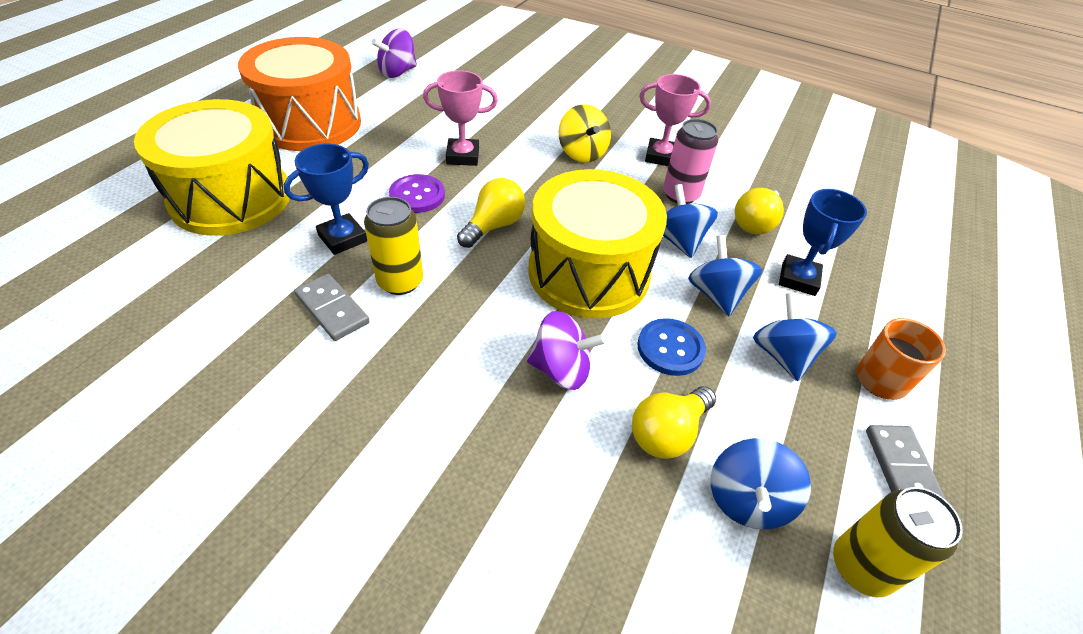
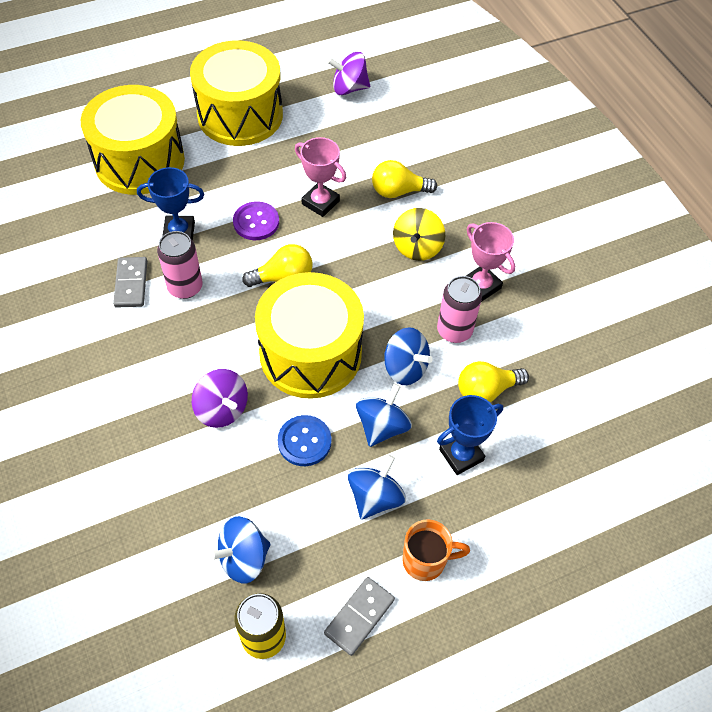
camera: 40 degrees right, 10 degrees up
(310, 123) = (240, 115): orange drum -> yellow drum
(400, 281) = (185, 287): yellow can -> pink can
(667, 433) = (242, 490): yellow light bulb -> yellow light bulb (398, 191)
(678, 240) = (405, 368): blue spinning top -> blue spinning top turned 105 degrees clockwise

